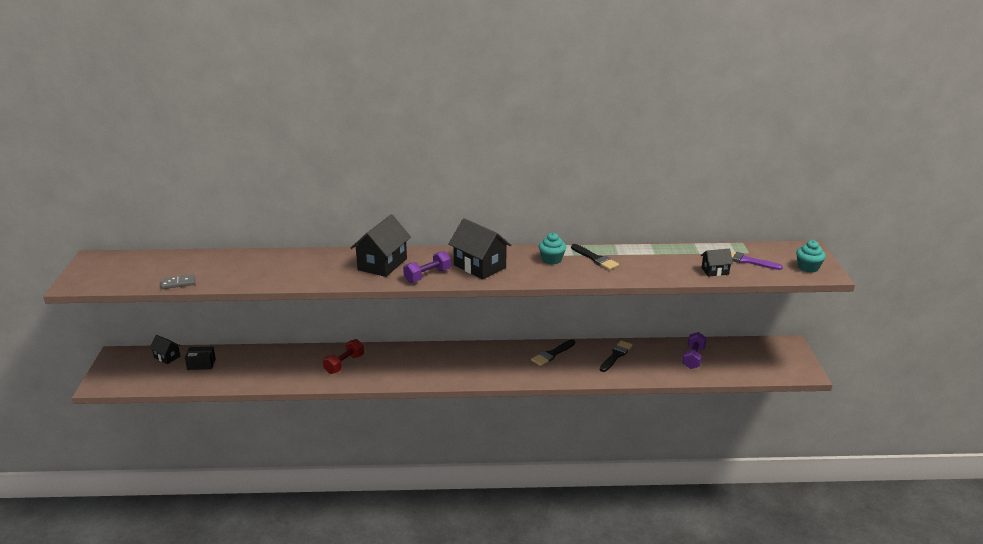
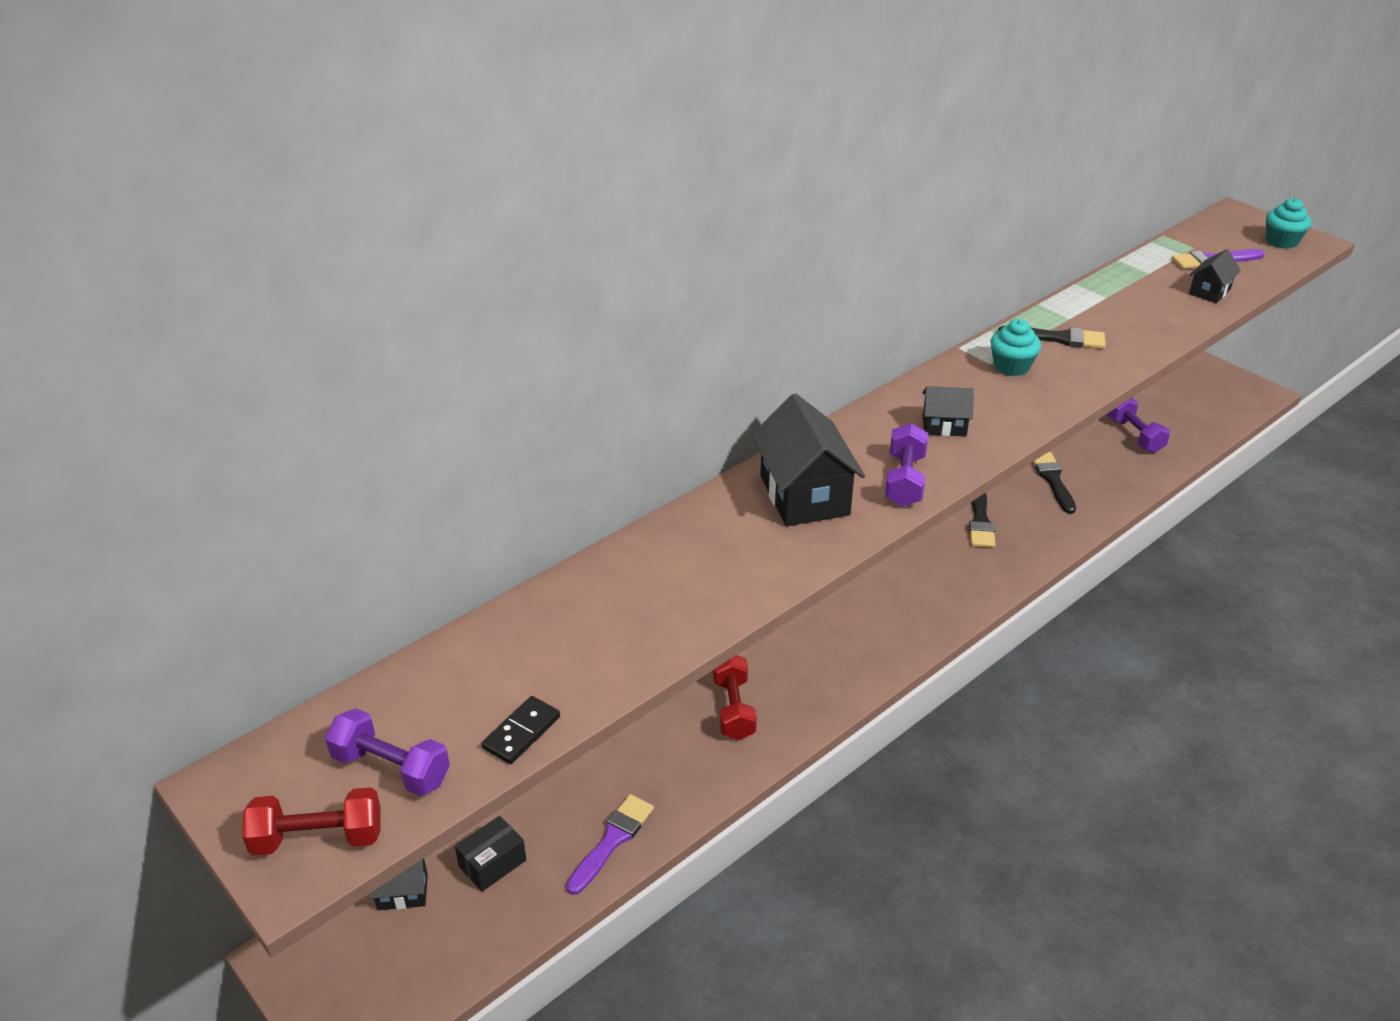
camera: 40 degrees left, 10 degrees up
(91, 280) = (318, 838): none -> red dumbbell
(133, 274) = (391, 769): none -> purple dumbbell
(178, 283) = (522, 732): grey domino -> black domino
(244, 378) = (612, 840): none -> purple brush
(480, 266) = (944, 426): black house -> black house, size x0.53

